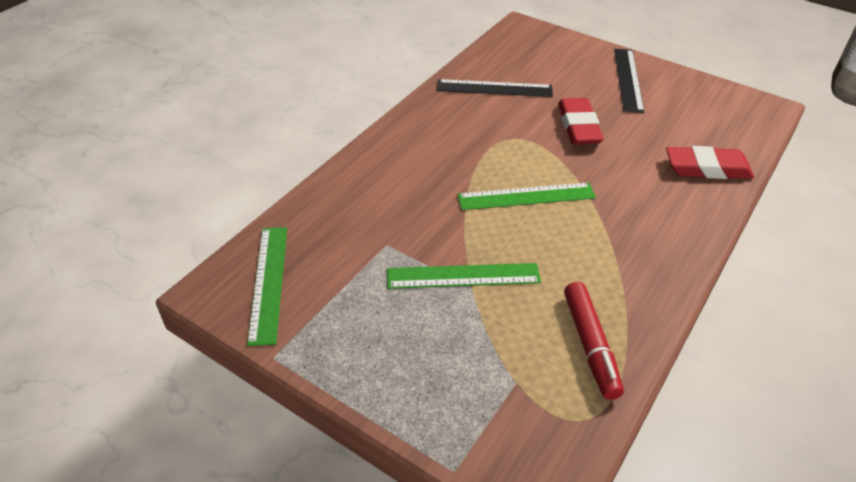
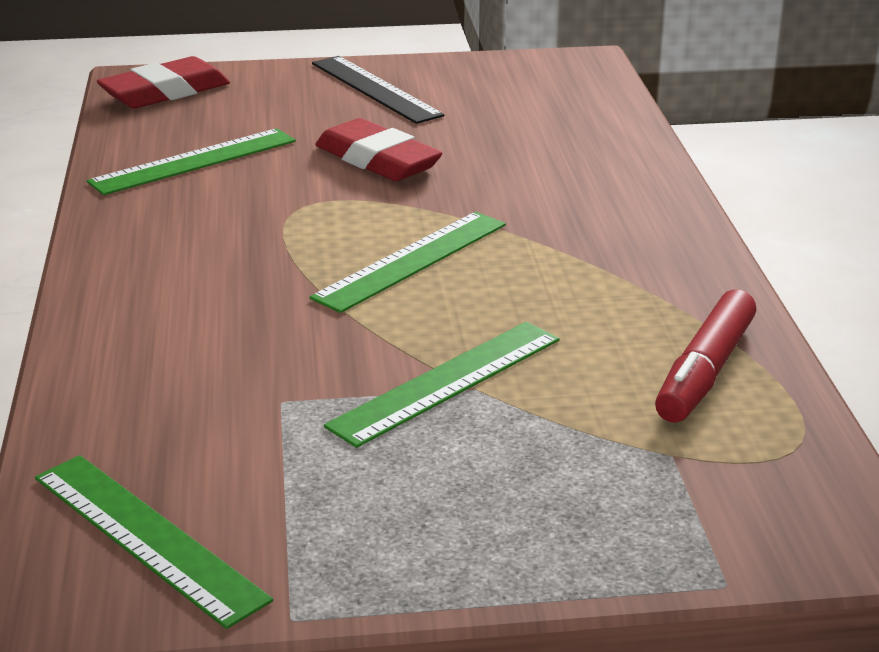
camera: 40 degrees left, 15 degrees down
(494, 88) = (194, 161): black ruler -> green ruler
(590, 345) = (705, 372): red marker -> red marker turned 75 degrees clockwise
(707, 168) = (596, 143): red eraser -> red eraser (165, 92)

